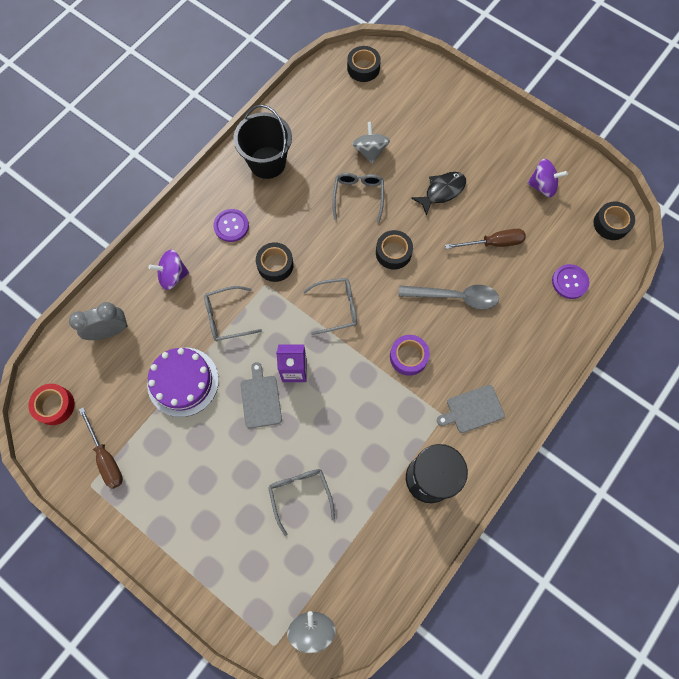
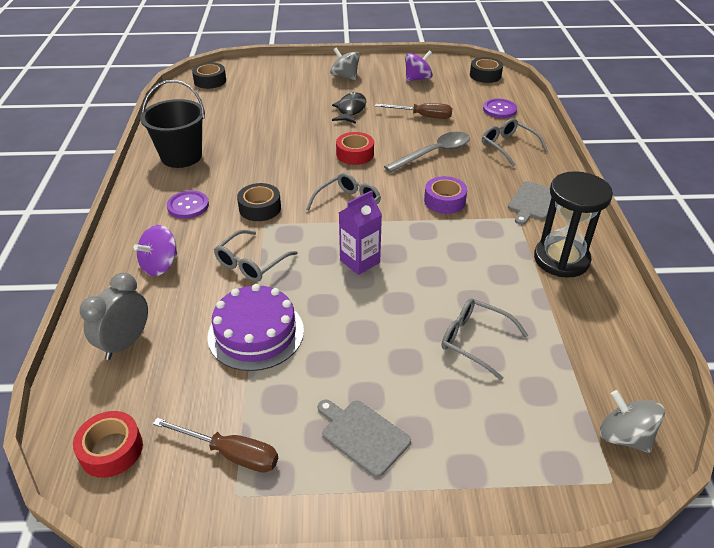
camera: 40 degrees left, 30 degrees down
(260, 399) = (352, 298): grey cutting board -> grey cutting board (363, 435)
(358, 196) = (287, 140): grey glasses -> grey glasses (508, 146)
(370, 151) = (267, 115): grey spinning top -> grey spinning top (345, 76)
(393, 252) = (355, 154): black tape -> red tape
(493, 243) = (422, 116): brown screwdriver -> brown screwdriver turned 60 degrees clockwise

